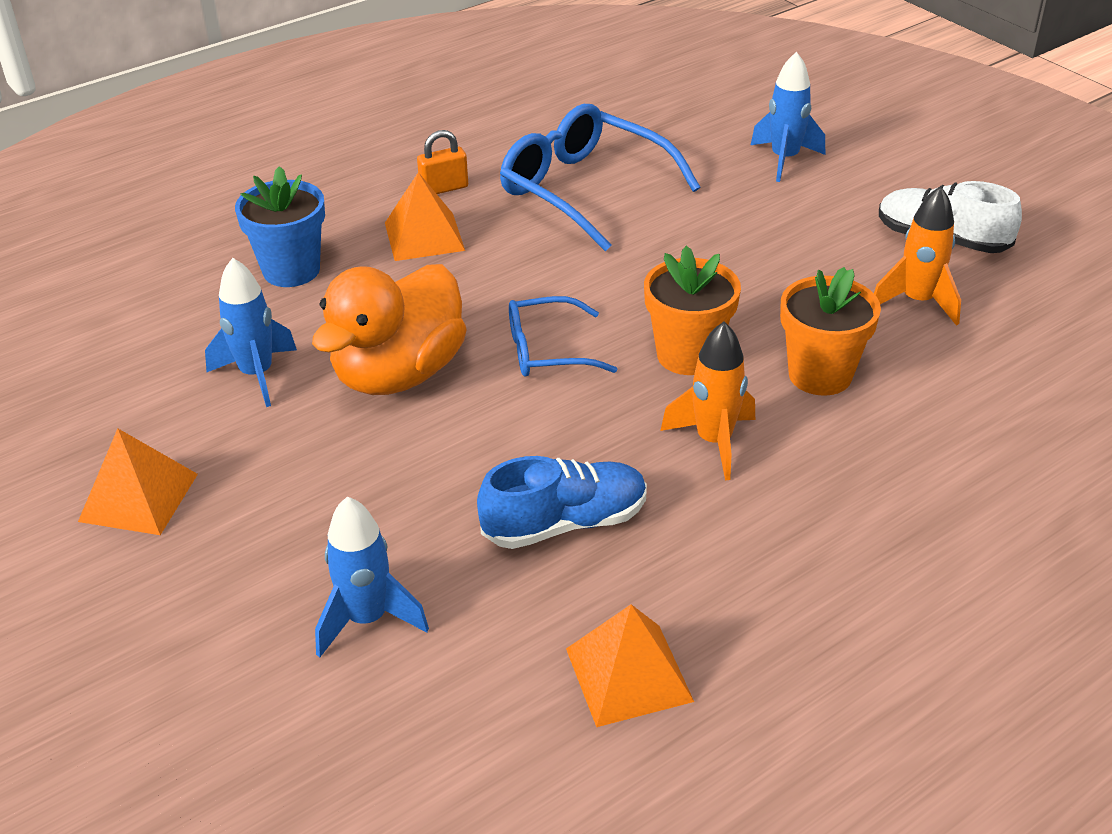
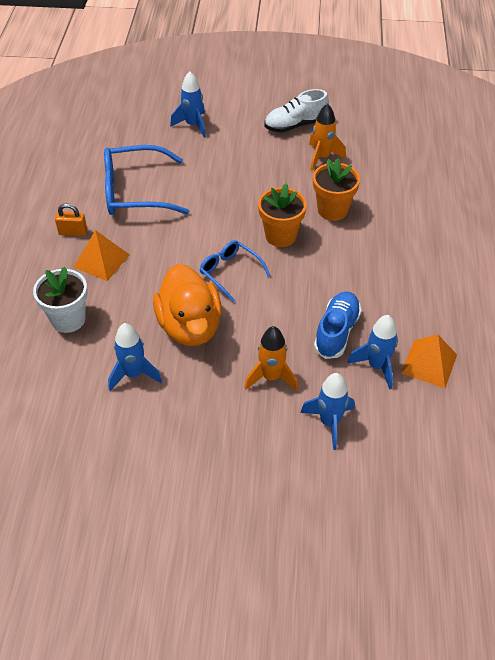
camera: 50 degrees left, 10 degrees up
(139, 497) = (173, 461): orange pyramid -> none
(291, 270) = (68, 319): blue flower pot -> white flower pot
(444, 188) = (73, 232): orange padlock -> orange padlock turned 75 degrees clockwise
(547, 350) = (230, 272): blue glasses -> blue glasses turned 105 degrees clockwise
(547, 610) = (377, 366): none -> blue rocket
(714, 442) = (337, 262): orange rocket -> orange rocket (271, 377)

